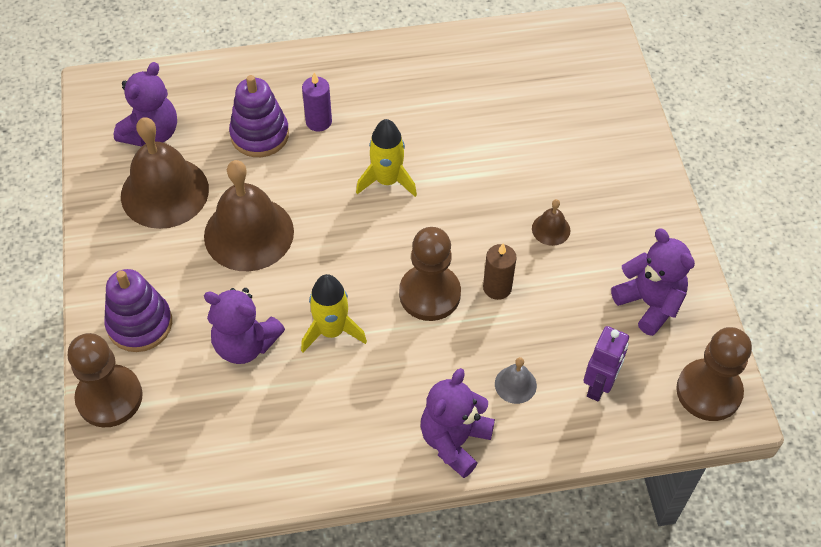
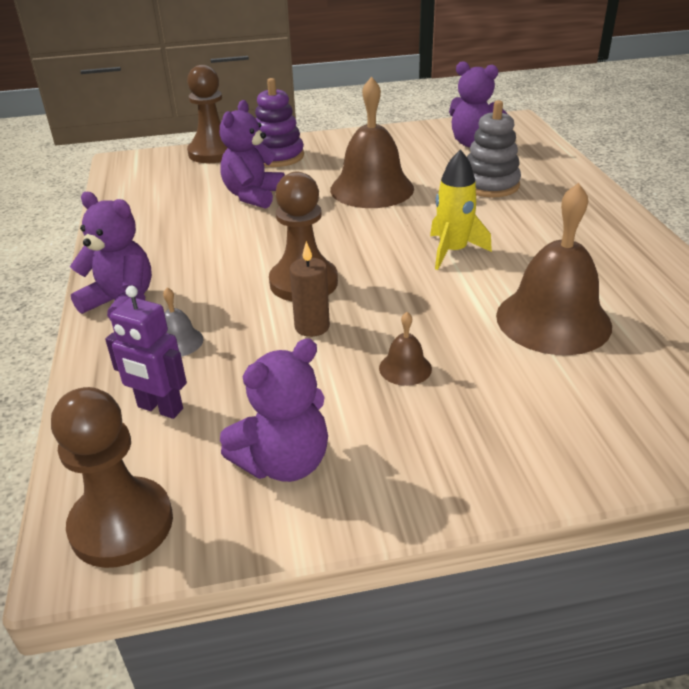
camera: 90 degrees right, 20 degrees down
(164, 192) = (410, 153): brown bell -> brown bell (553, 320)
(260, 135) = (490, 185): purple stacking toy -> grey stacking toy
(318, 121) = (520, 211): purple candle -> none
(331, 331) = (262, 232): yellow rocket -> none

